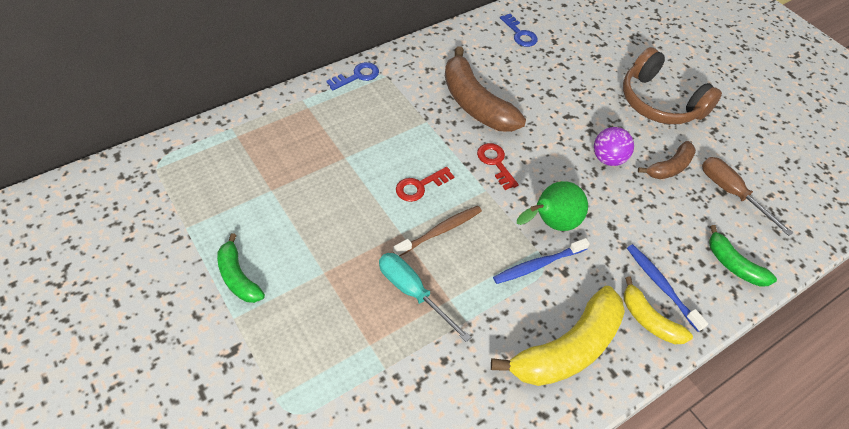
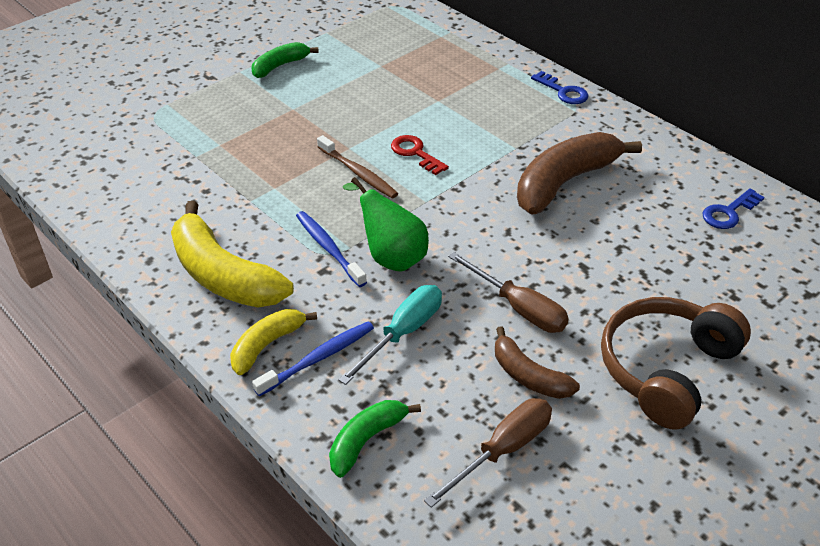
camera: 85 degrees right, 10 degrees down
(413, 292) = (279, 163): turquoise screwdriver -> turquoise screwdriver (403, 333)
(496, 163) = (470, 206): red key -> none
(608, 159) = (519, 308): purple ball -> brown screwdriver

